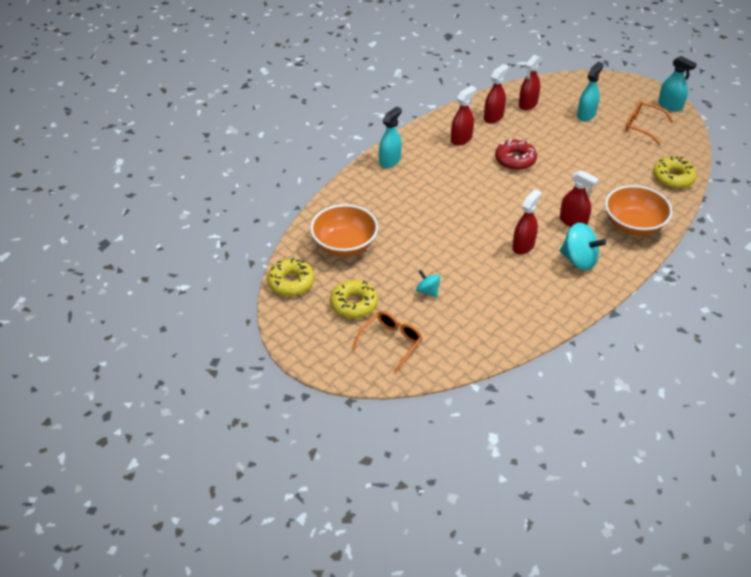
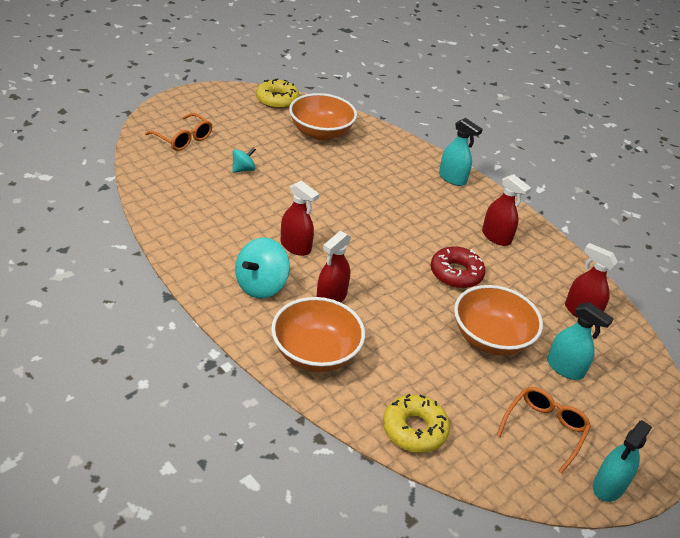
camera: 90 degrees right, 5 degrees down
(354, 304) = (239, 127): yellow donut -> none
(493, 117) = (546, 273): red spray bottle -> none
(575, 145) = (490, 338): none -> orange bowl

